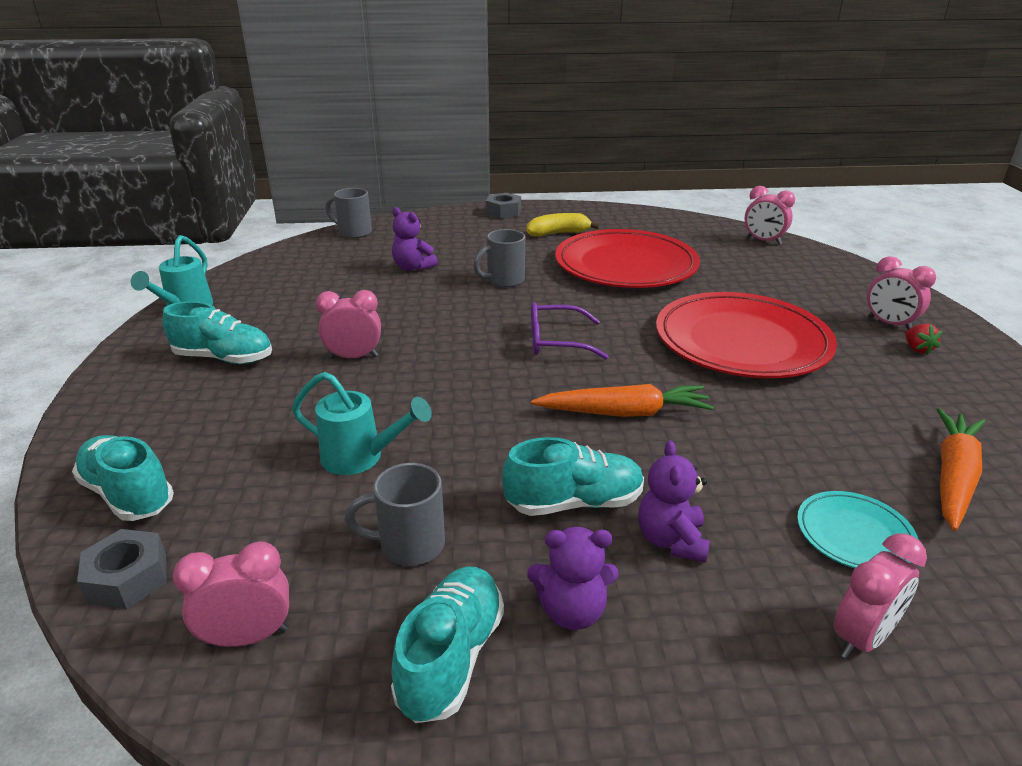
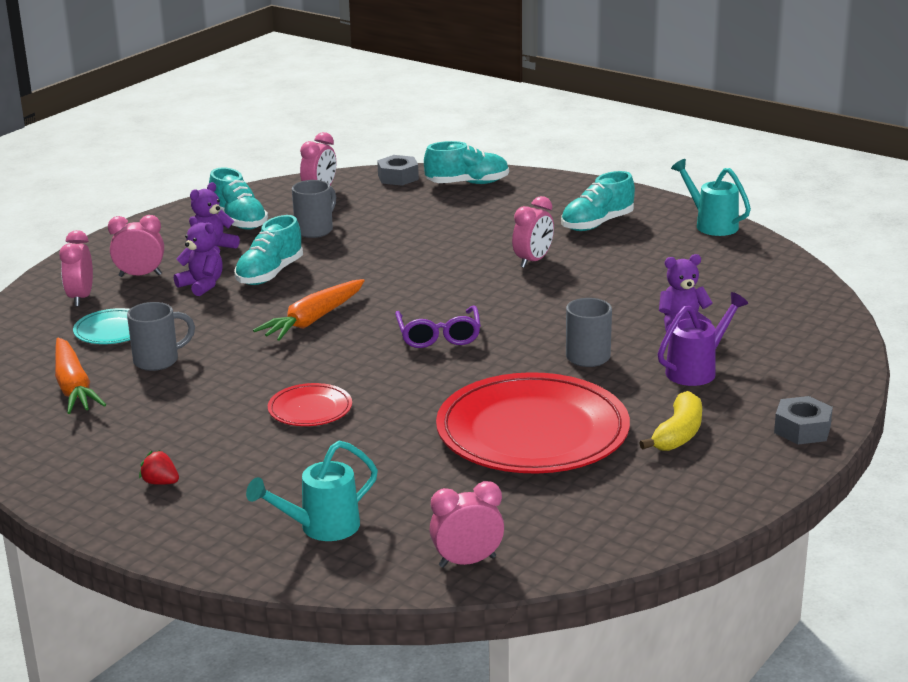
camera: 130 degrees right, 5 degrees down
(353, 232) = (828, 323): grey mug -> grey mug (158, 360)
(361, 458) = (406, 236): turquoise watering can -> turquoise watering can (321, 528)
(474, 248) = (696, 370): none -> purple watering can
(557, 341) = (438, 335): purple glasses -> purple glasses turned 135 degrees clockwise
(741, 342) = (310, 409): red plate -> red plate, size x0.45
(889, 324) = (206, 500): pink clock -> pink clock (140, 275)

